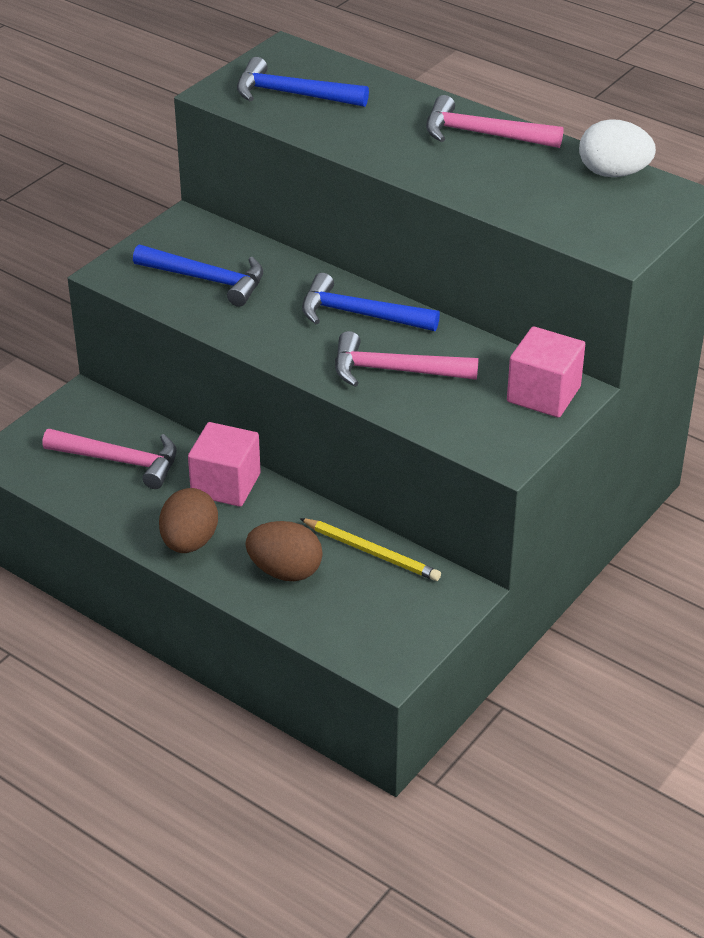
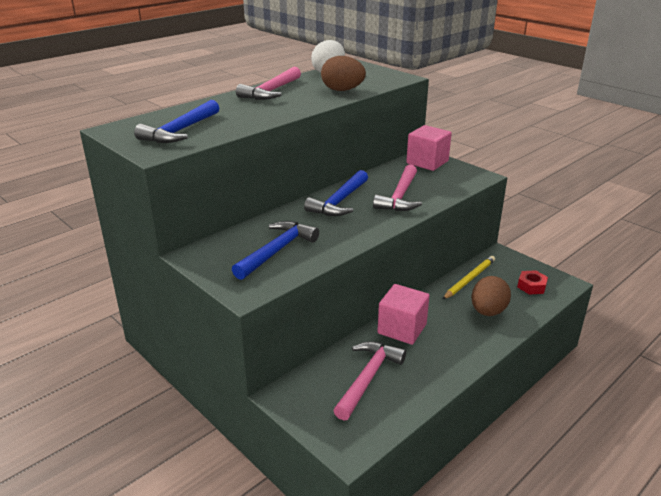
camera: 80 degrees left, 10 degrees down
(189, 542) = (461, 349): brown egg -> brown egg (342, 90)
(369, 625) = (531, 286): none -> red nut

